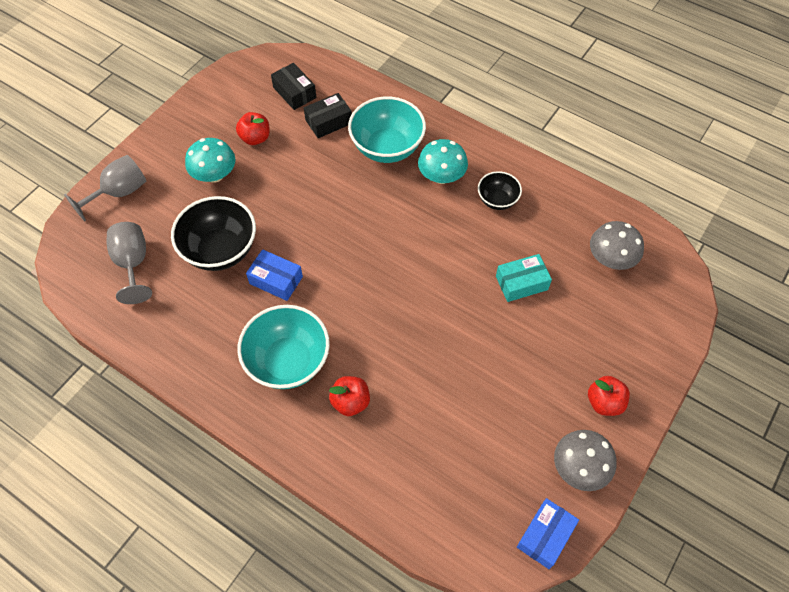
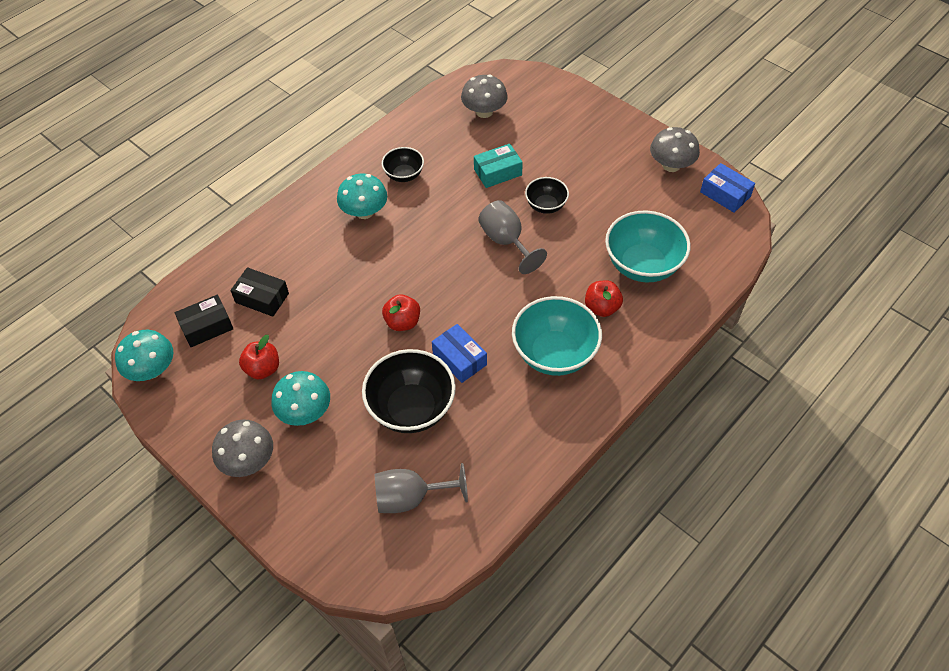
camera: 80 degrees left, 5 degrees down
(119, 193) = (303, 515): grey goblet -> grey goblet (506, 241)
(168, 148) = (248, 460): none -> grey mushroom
(250, 69) = (152, 369): none -> turquoise mushroom
(276, 280) = (459, 359): blue box -> blue box turned 75 degrees counterclockwise
(328, 122) = (262, 298): black box -> black box turned 45 degrees counterclockwise
(387, 148) = (315, 251): turquoise bowl -> turquoise bowl (642, 265)
(483, 335) = (546, 205): none -> black bowl
(521, 283) = (497, 172): turquoise box -> turquoise box turned 75 degrees clockwise
(604, 402) = (617, 141): red apple -> red apple (402, 322)

